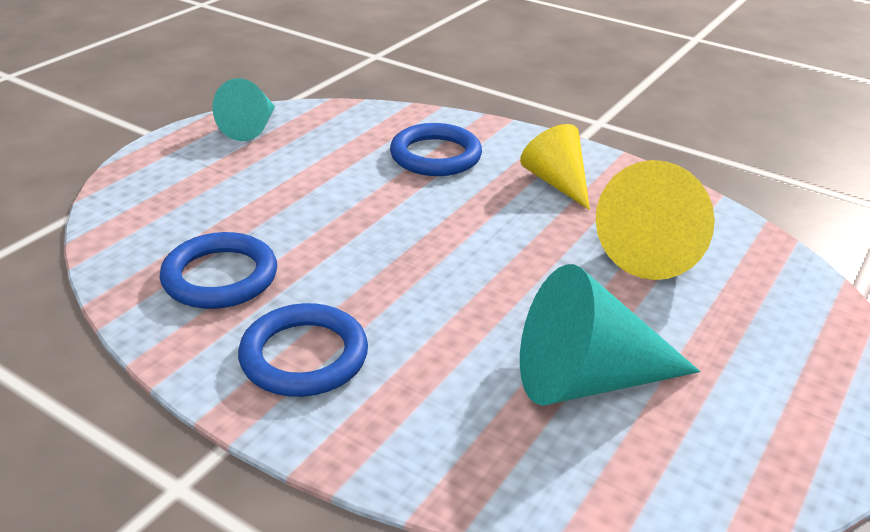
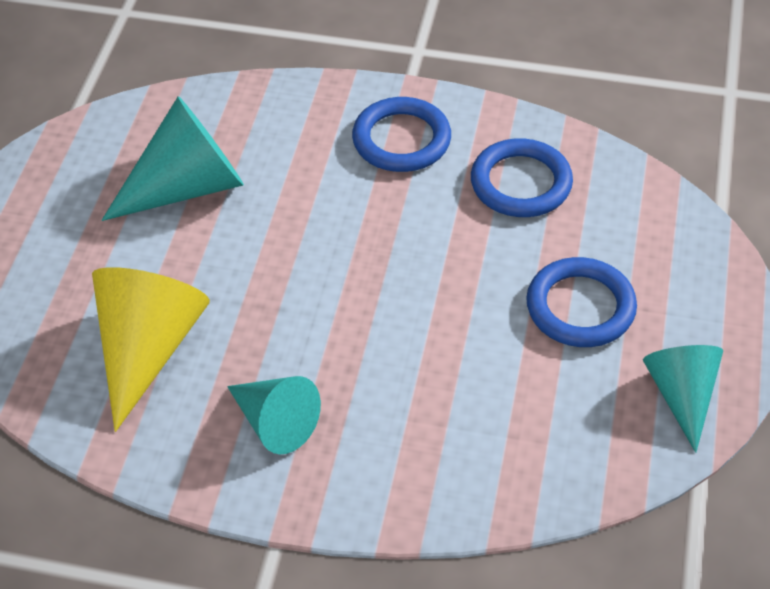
camera: 160 degrees right, 15 degrees up
(435, 156) = (434, 422): blue ring -> blue ring (580, 307)
(557, 182) = (275, 423): yellow cone -> turquoise cone

